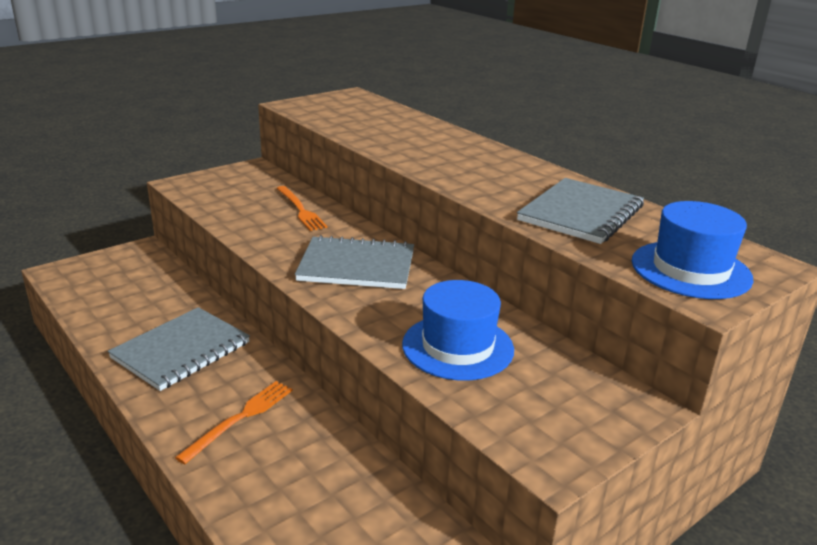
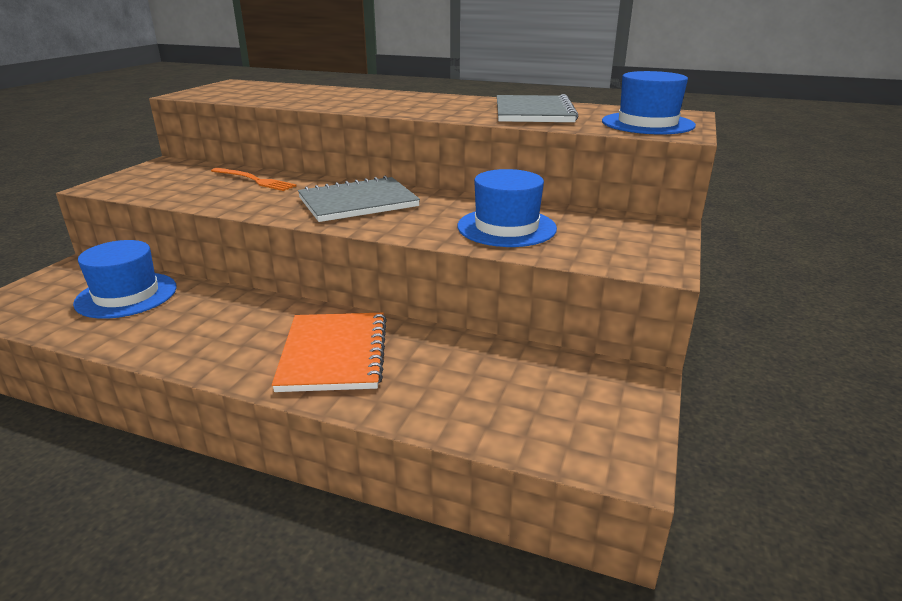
camera: 30 degrees left, 0 degrees up
(150, 293) = (126, 295): none -> blue hat
(181, 350) = (215, 326): grey notebook -> none
(240, 418) = (334, 354): orange fork -> orange notebook

